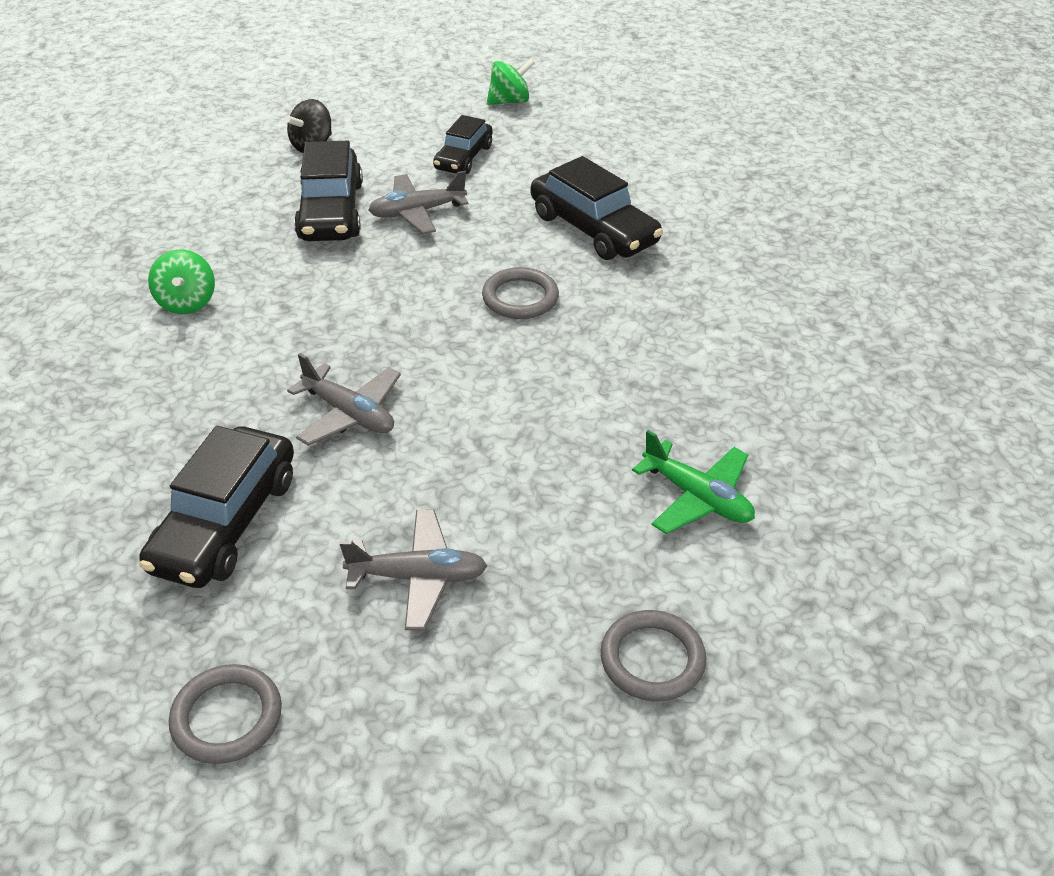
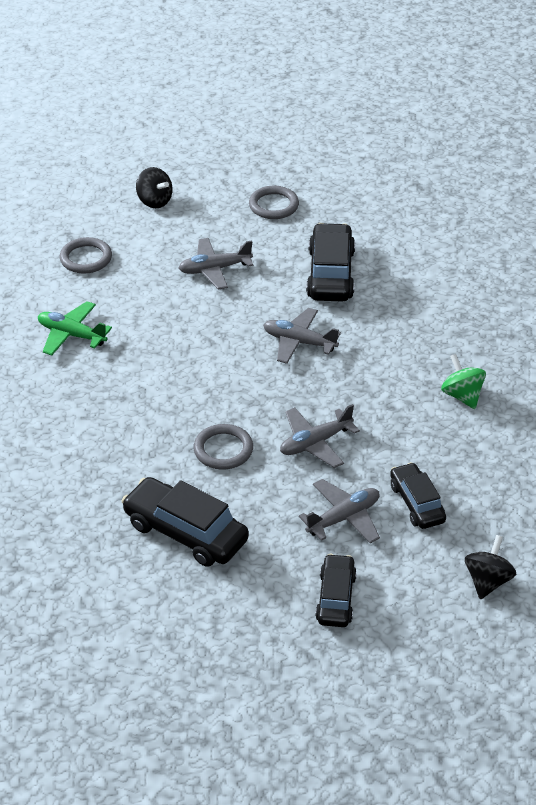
camera: 165 degrees right, 0 degrees up
(331, 211) = (417, 503): black car -> black car, size x0.63
(405, 285) = (315, 443): none -> grey plane
(473, 797) = (154, 201): none -> black spinning top
(510, 101) = (327, 702): green spinning top -> none

